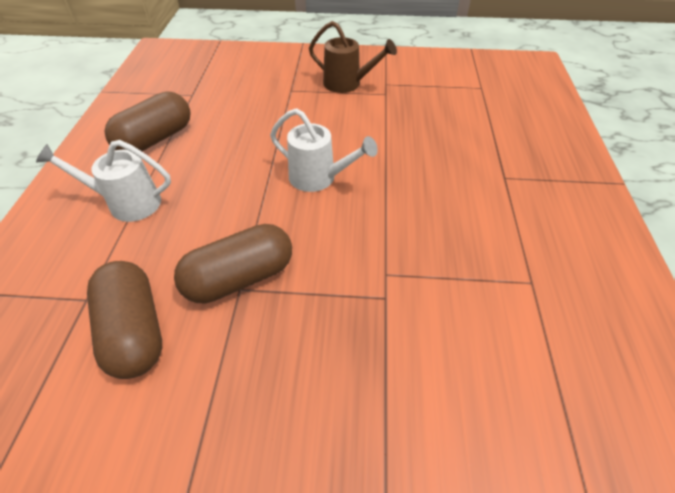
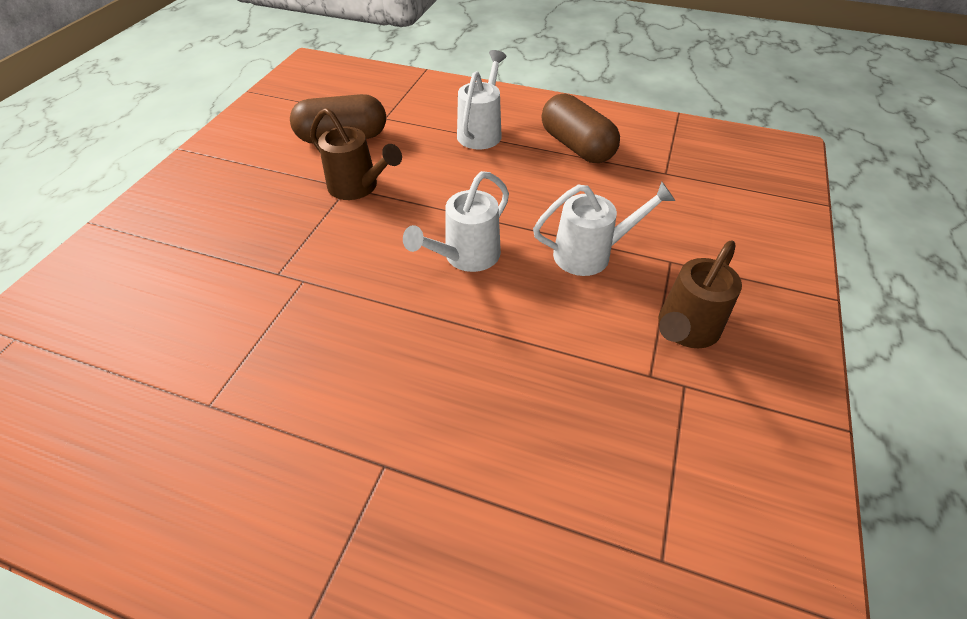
camera: 105 degrees right, 0 degrees up
(240, 278) = (358, 187): brown capsule -> brown watering can
(295, 120) = (591, 254): none -> white watering can

